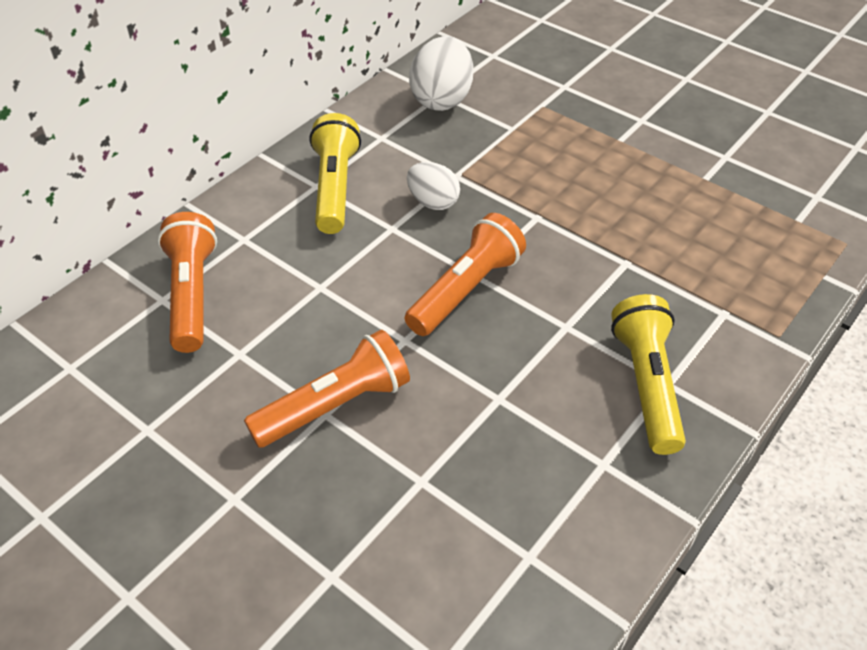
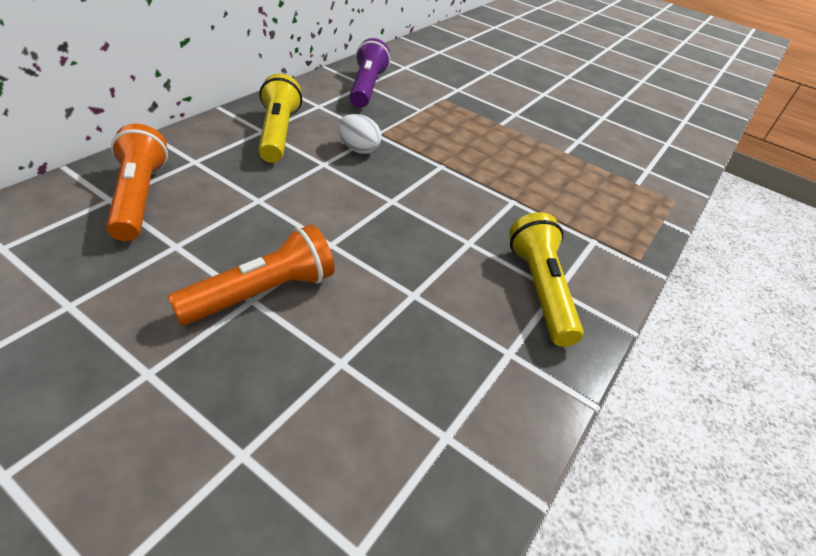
camera: 10 degrees left, 5 degrees down
(442, 99) = (366, 87): white egg -> purple flashlight
(465, 290) = (384, 210): orange flashlight -> none

